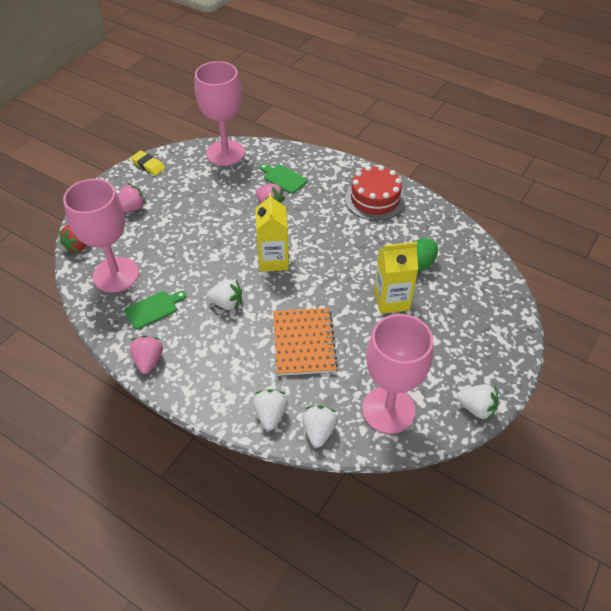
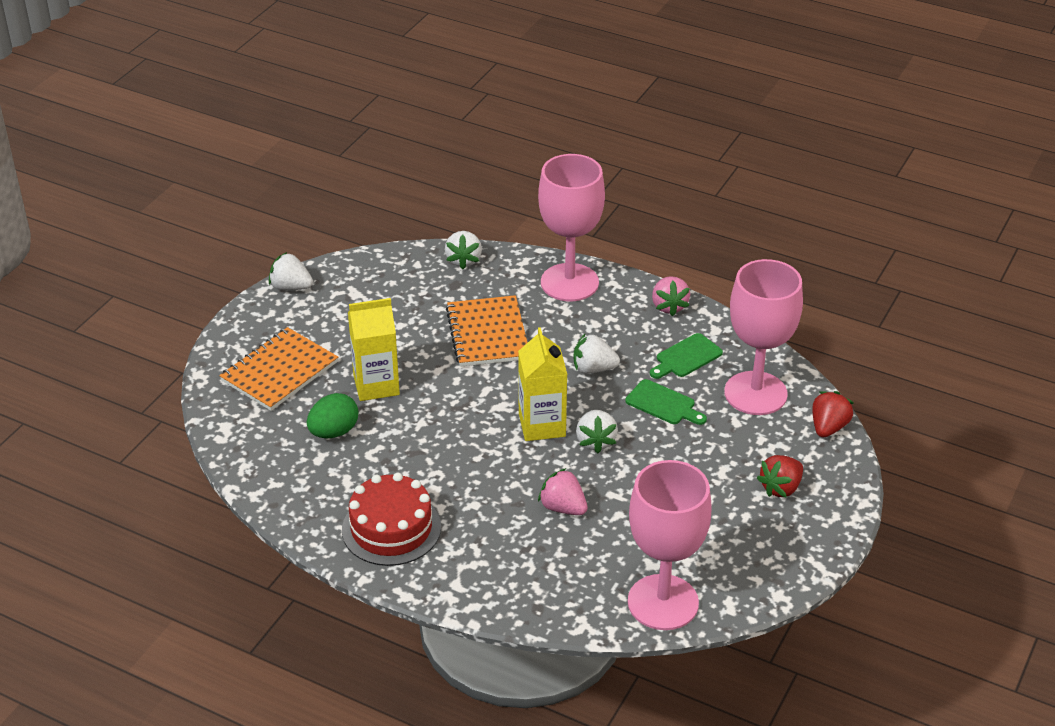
camera: 175 degrees right, 10 degrees down
(132, 208) = (781, 488): pink strawberry -> red strawberry
(148, 165) = (791, 568): yellow eraser -> none
(270, 415) = (517, 269): white strawberry -> white strawberry (595, 441)
(283, 178) = (548, 557): green cutting board -> green cutting board (663, 404)
(388, 410) = (388, 280): pink goblet -> pink goblet (569, 282)
(467, 317) = (279, 371): none -> orange notebook

